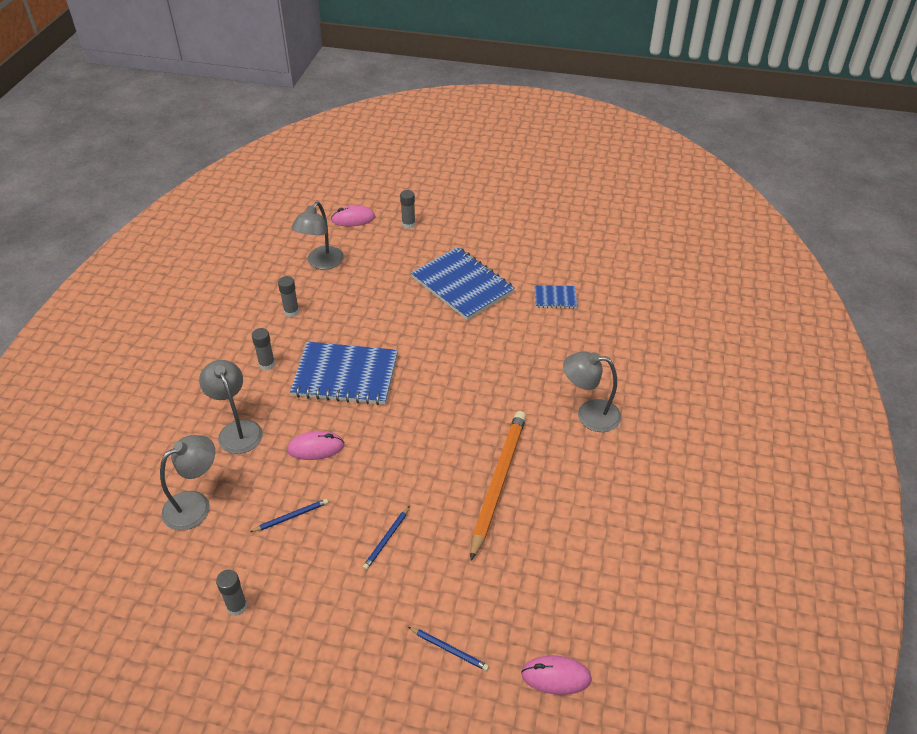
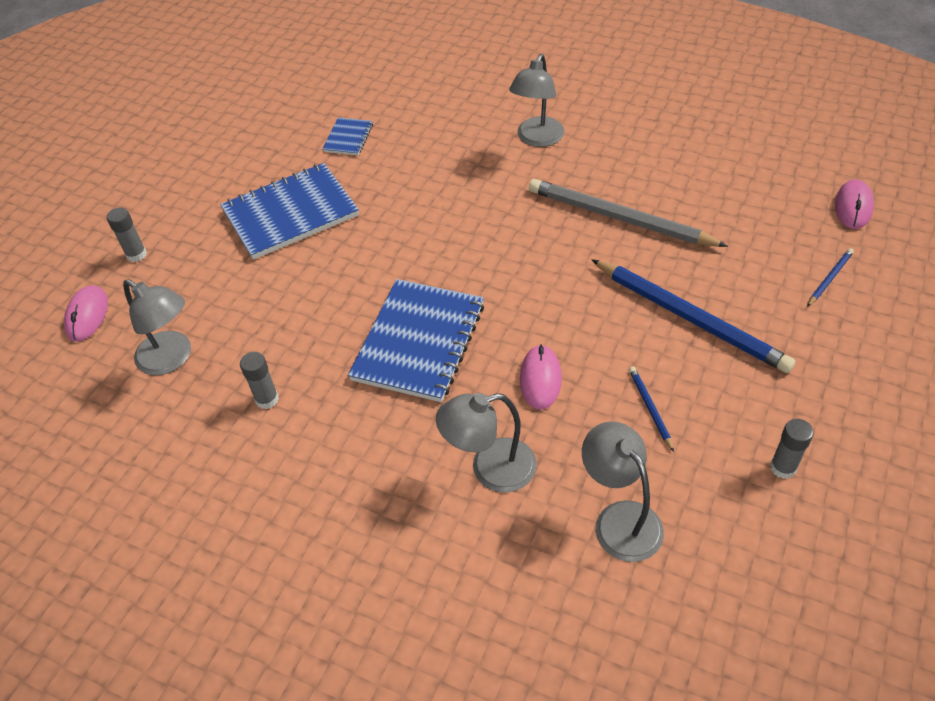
camera: 75 degrees left, 5 degrees up
(267, 364) = (369, 432): grey glue stick -> none
(387, 539) = (690, 318): blue pencil -> blue pencil, size x2.34
(498, 482) = (619, 218): orange pencil -> grey pencil

